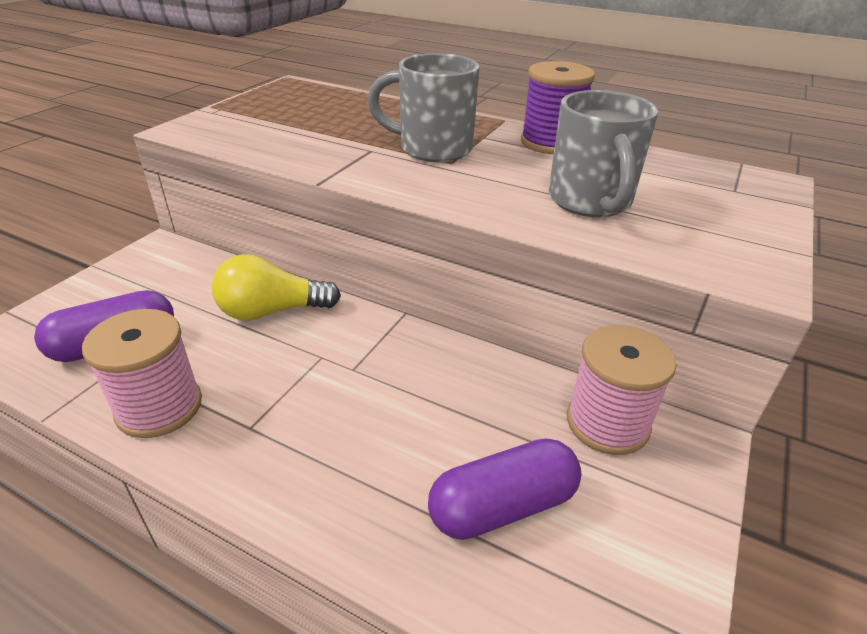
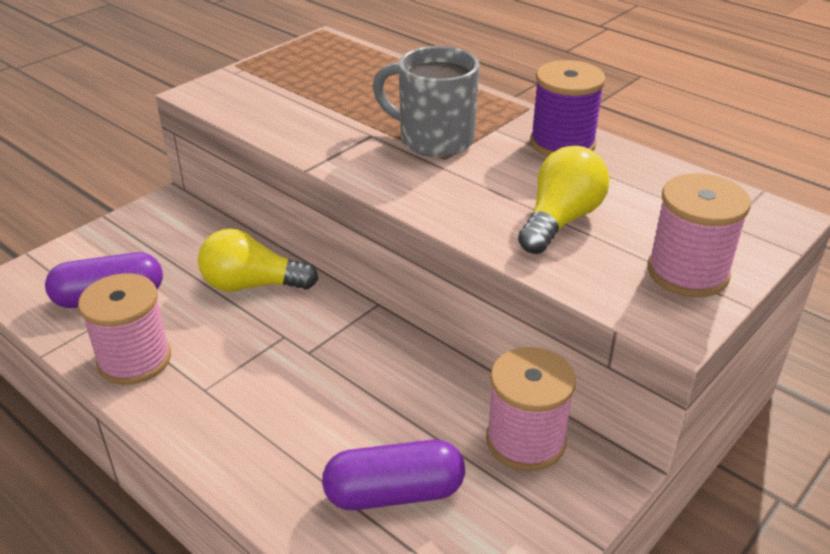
camera: 15 degrees right, 0 degrees up
(590, 202) = (560, 220): grey mug -> yellow light bulb
(734, 232) = (687, 272): none -> pink spool

